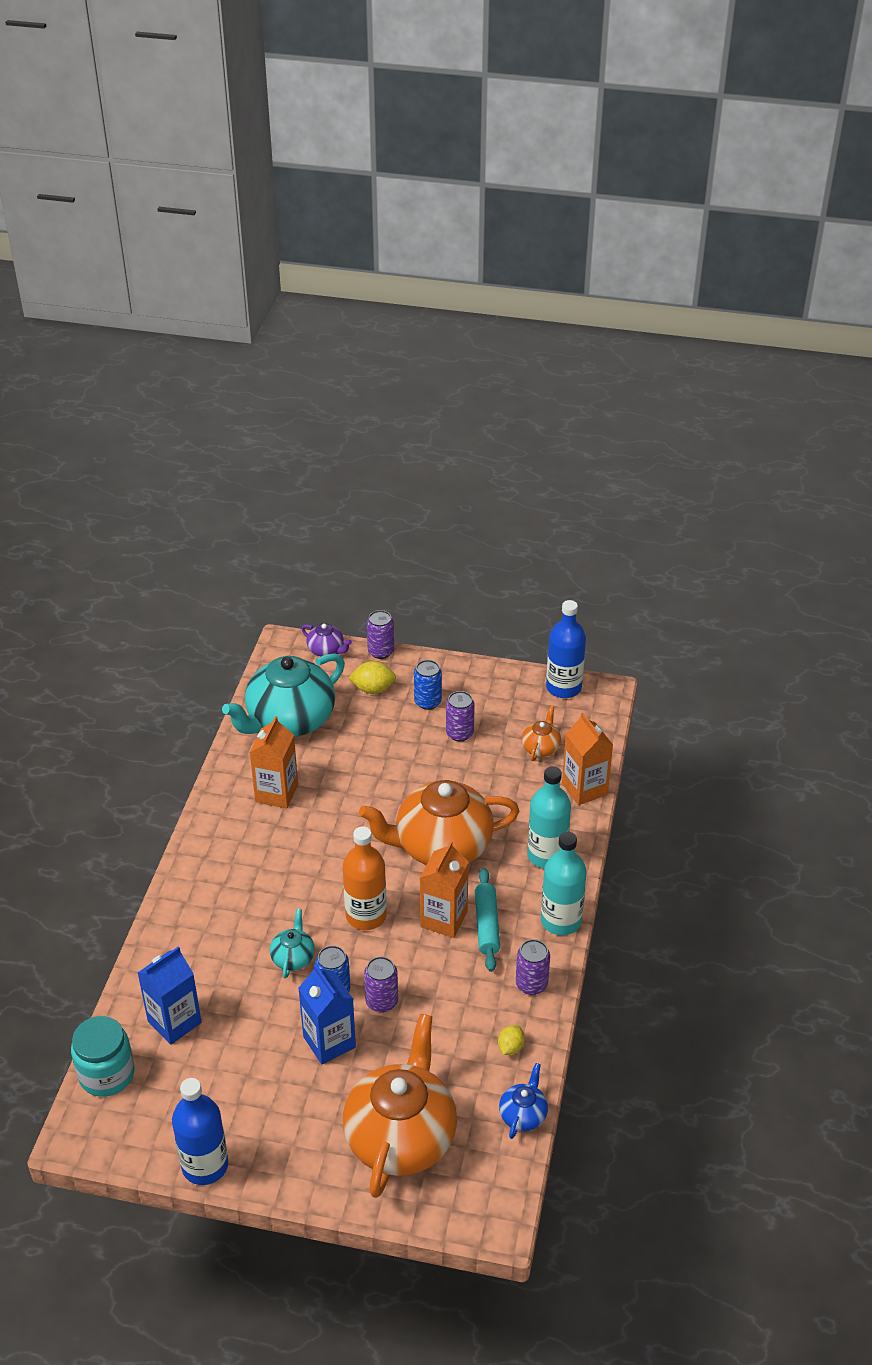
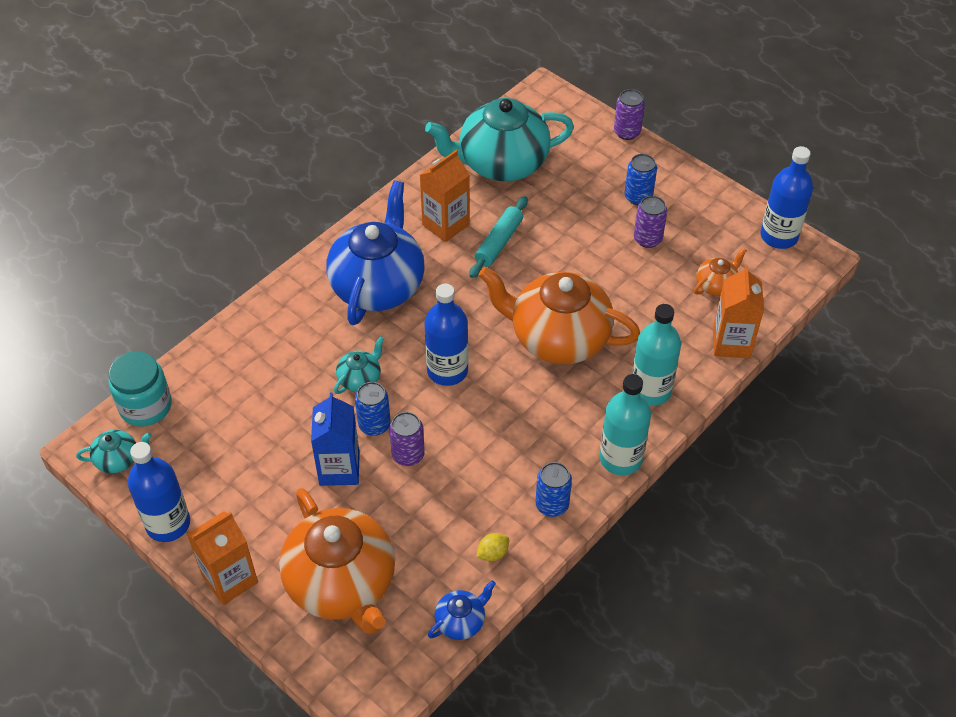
camera: 30 degrees right, 10 degrees up
(115, 1133) = (118, 459): none -> turquoise teapot
(174, 1022) = (227, 388): blue carton -> none
(252, 870) = (378, 285): none -> blue teapot
(326, 650) = (578, 111): purple teapot -> none
(366, 916) = (447, 370): orange bottle -> blue bottle
(373, 689) = (595, 164): yellow lemon -> none
(401, 1136) = (342, 584): orange teapot -> orange teapot turned 105 degrees clockwise
(444, 919) = (514, 406): orange carton -> orange carton (230, 579)
(487, 925) = (549, 429): turquoise rolling pin -> turquoise rolling pin (499, 242)
(531, 984) = (552, 504): purple can -> blue can

